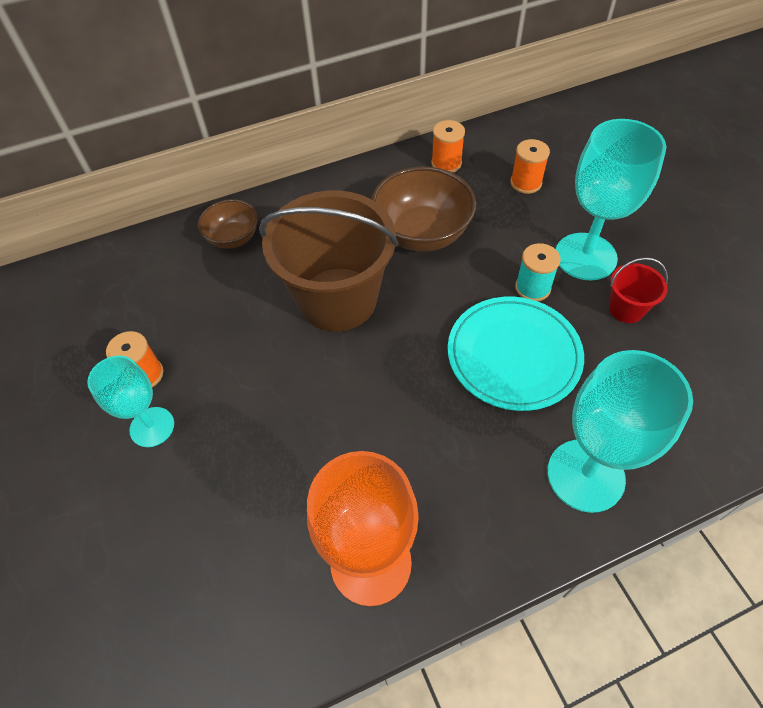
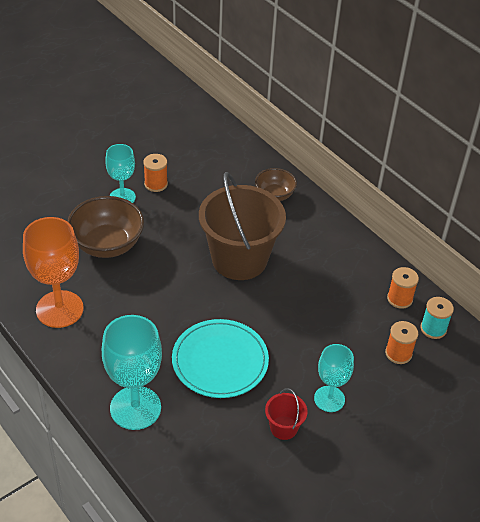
camera: 70 degrees right, 10 degrees down
(422, 233) = (316, 295): brown bowl -> brown bowl (107, 244)
(532, 288) = (285, 367): turquoise spool -> turquoise spool (433, 328)
(585, 256) = (329, 399): turquoise goblet -> turquoise goblet, size x0.62

